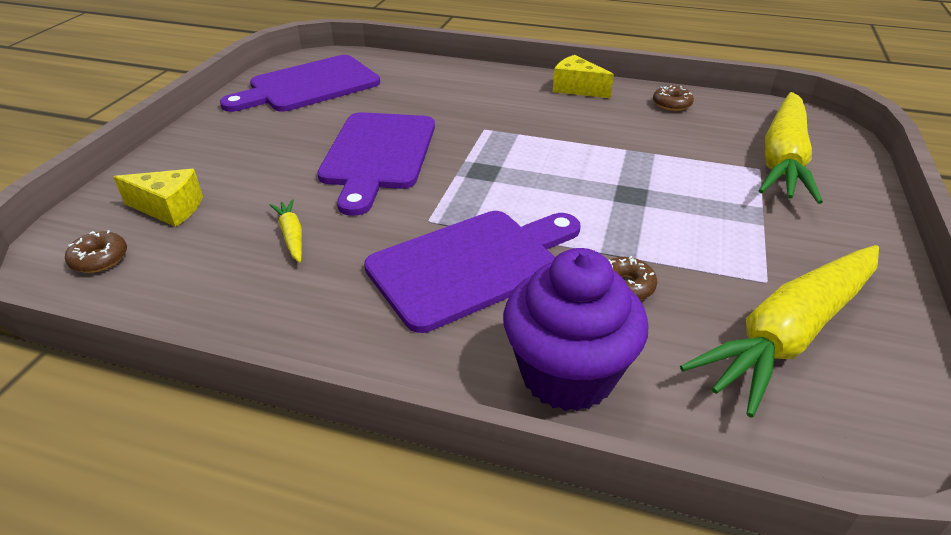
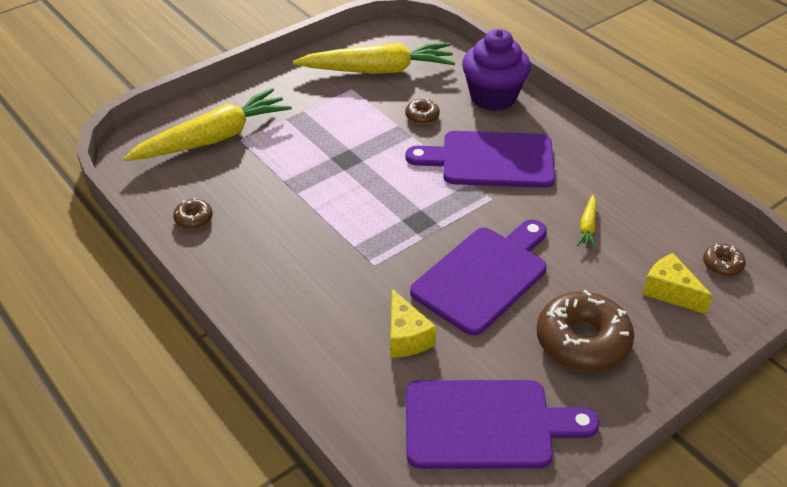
camera: 145 degrees left, 5 degrees up
(254, 145) = (582, 341): none -> brown donut
(576, 88) = (237, 277): yellow cheese -> yellow cheese (406, 337)

